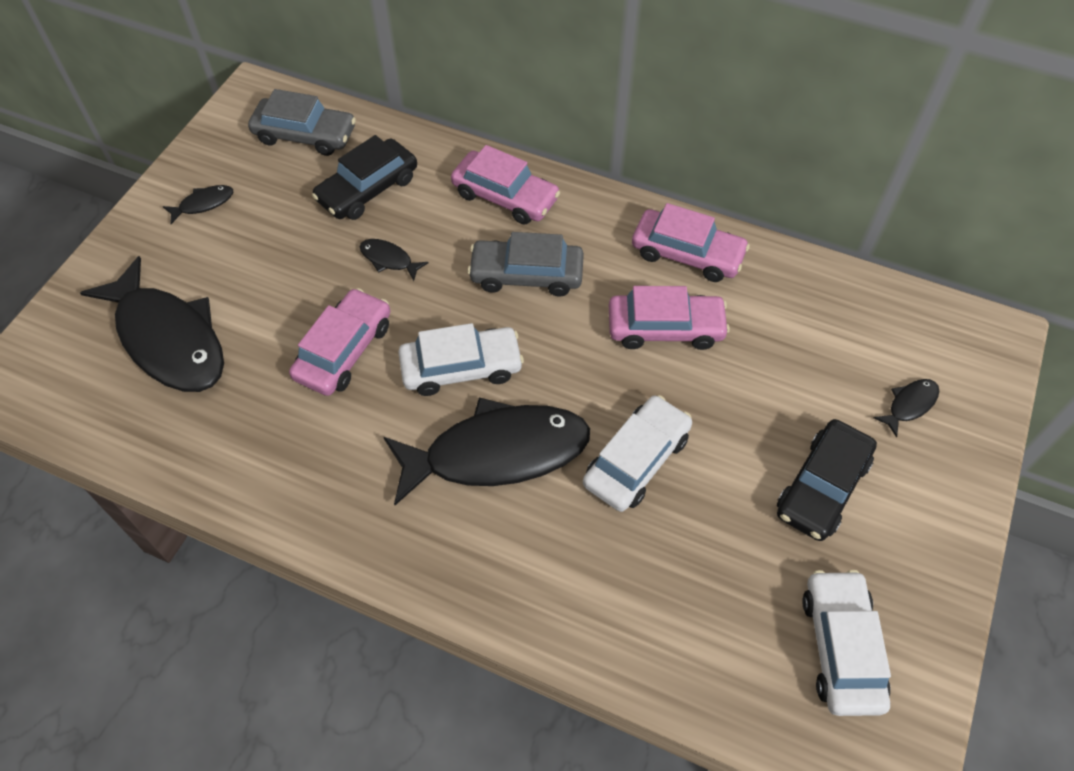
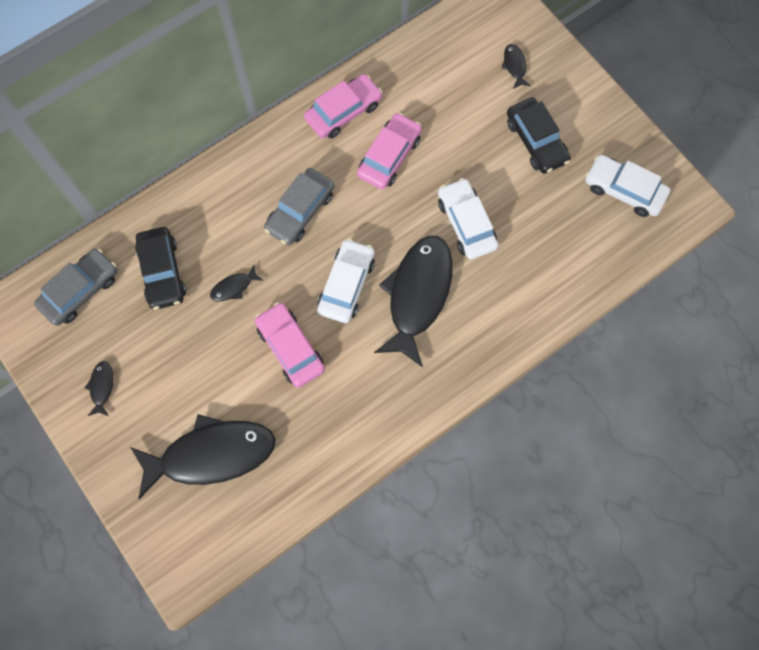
camera: 60 degrees left, 15 degrees up
(505, 196) = (227, 190): pink car -> none

